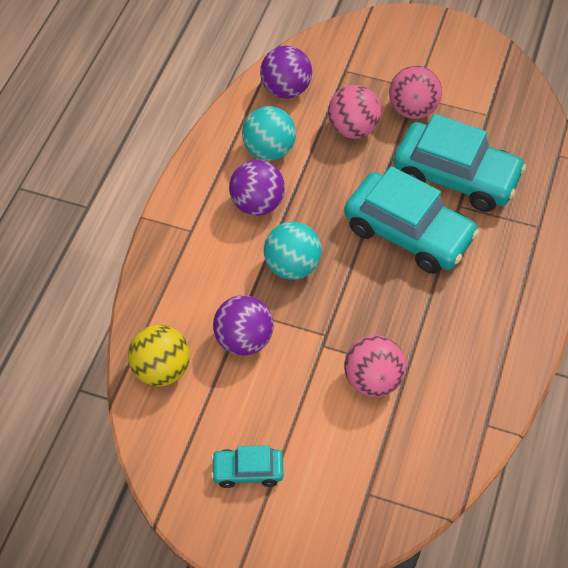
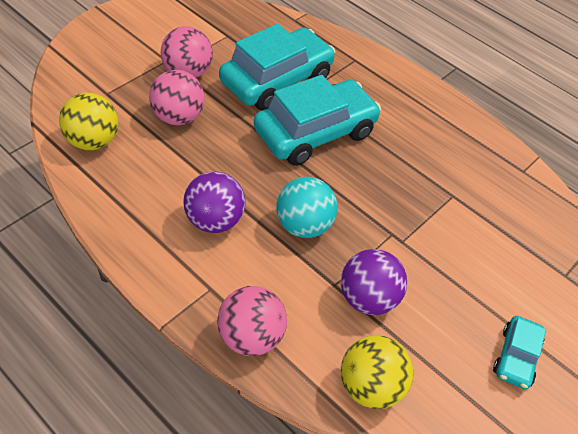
camera: 70 degrees left, 5 degrees down
(269, 150) = (156, 184): turquoise ball -> none
(286, 90) = (93, 141): purple ball -> yellow ball
(373, 380) = (454, 222): pink ball -> pink ball (251, 337)

